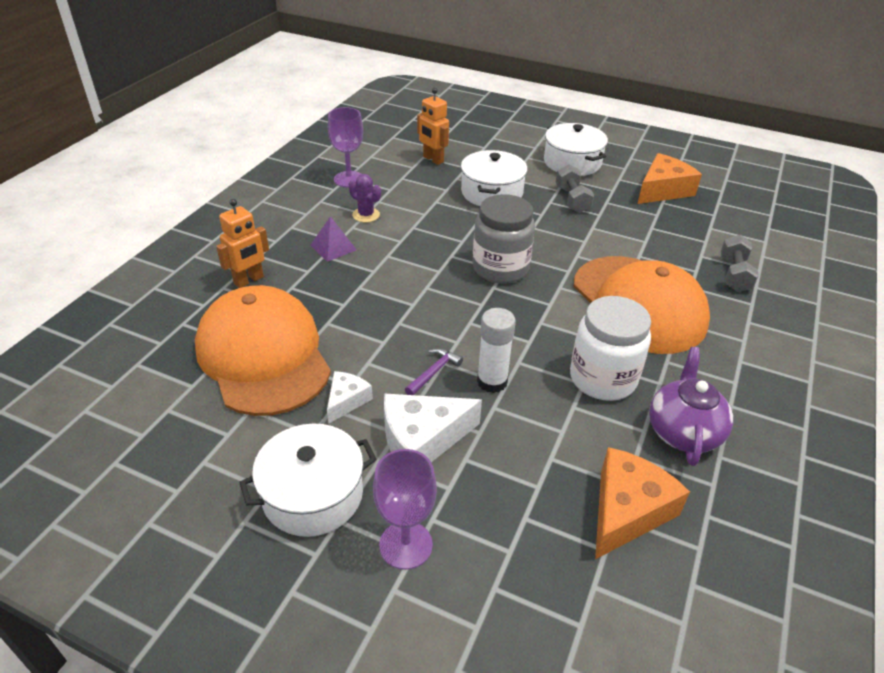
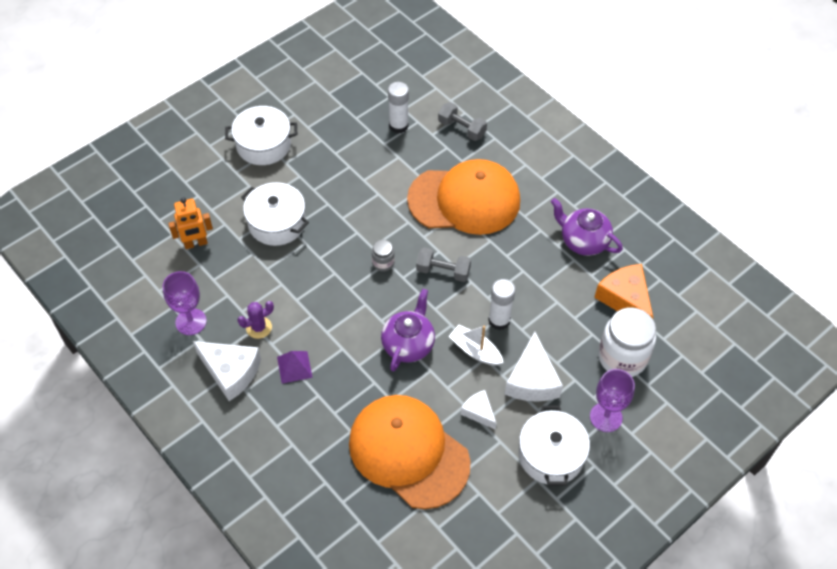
camera: 65 degrees left, 15 degrees up
(249, 280) = (309, 441): orange robot -> none
(263, 355) = (408, 452): orange cap -> orange cap turned 45 degrees clockwise
(307, 213) = (231, 372): none -> white cheese
(408, 315) = (408, 344): none -> purple teapot
(433, 372) = (475, 350): purple hammer -> white boat
(500, 268) = (383, 263): grey jar -> grey jar, size x0.47
(572, 199) = (319, 173): grey dumbbell -> grey dumbbell (443, 271)
(602, 378) = (524, 258): white jar -> white jar (622, 357)
(663, 190) = (340, 108): orange cheese -> none
(684, 230) = (398, 126): none -> white glue stick

